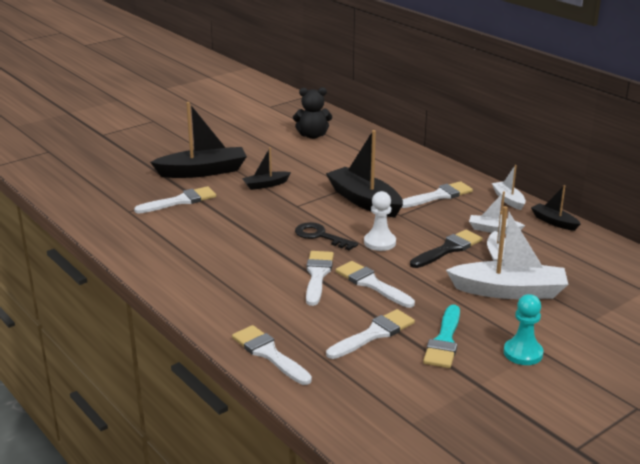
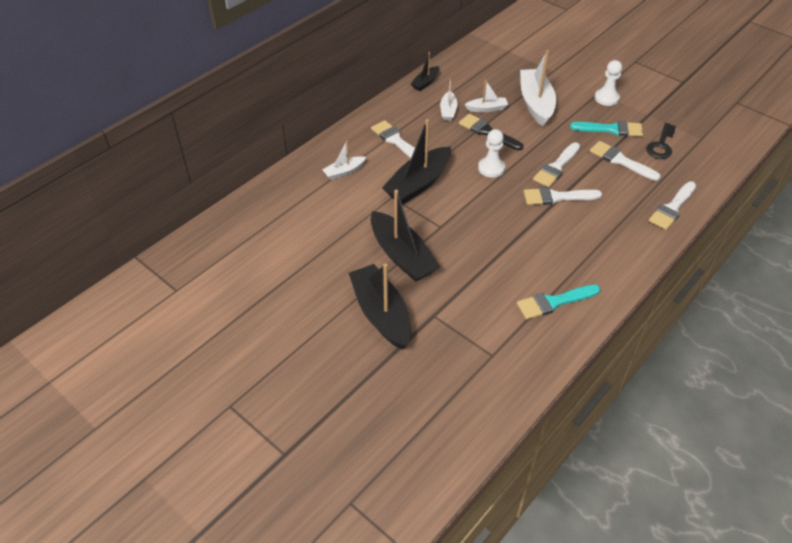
camera: 100 degrees left, 20 degrees up
(167, 248) = (554, 302): none -> turquoise brush
(180, 201) = (457, 316): white brush -> none
(266, 185) = (402, 255): black boat -> black boat, size x1.93
(312, 135) = (269, 237): black teddy bear -> none
(320, 236) = (493, 203): black key -> black key (661, 145)
(508, 200) = (393, 104): white boat -> white boat (344, 172)
(523, 353) = (606, 98): turquoise pawn -> white pawn

